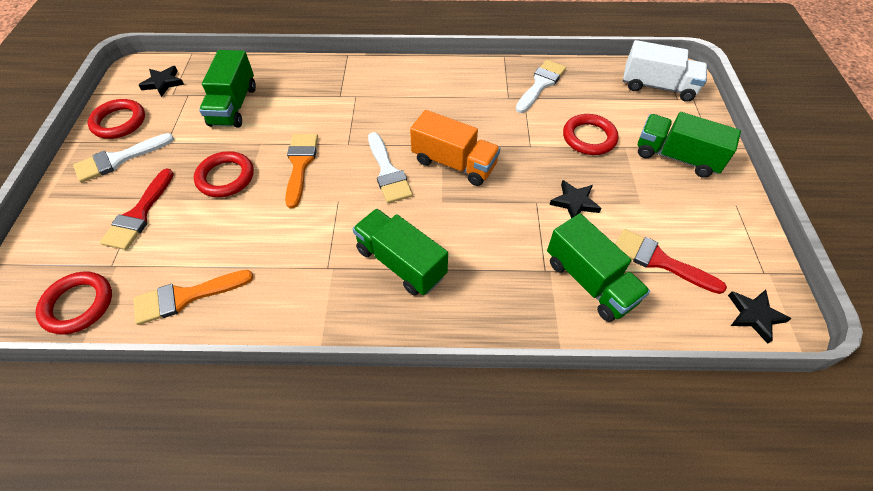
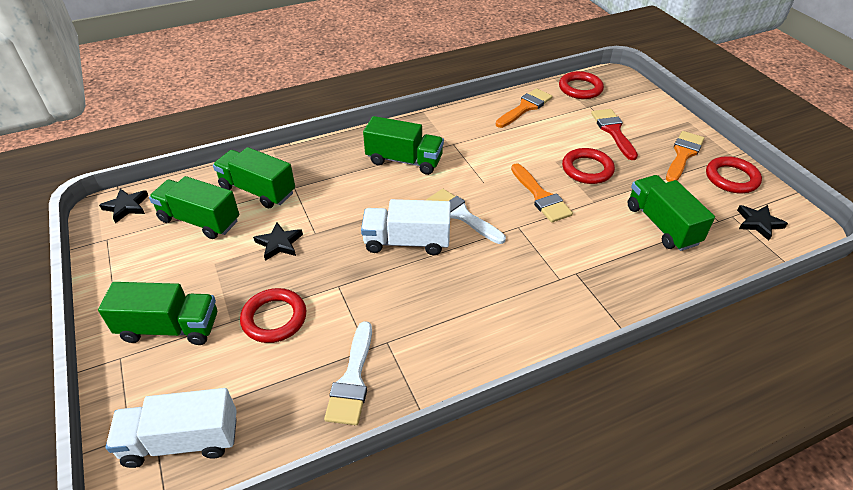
camera: 155 degrees right, 10 degrees down
(119, 159) = (683, 155): white brush -> orange brush
(454, 163) = (407, 242): orange truck -> white truck
(659, 261) = (199, 220): red brush -> green truck

